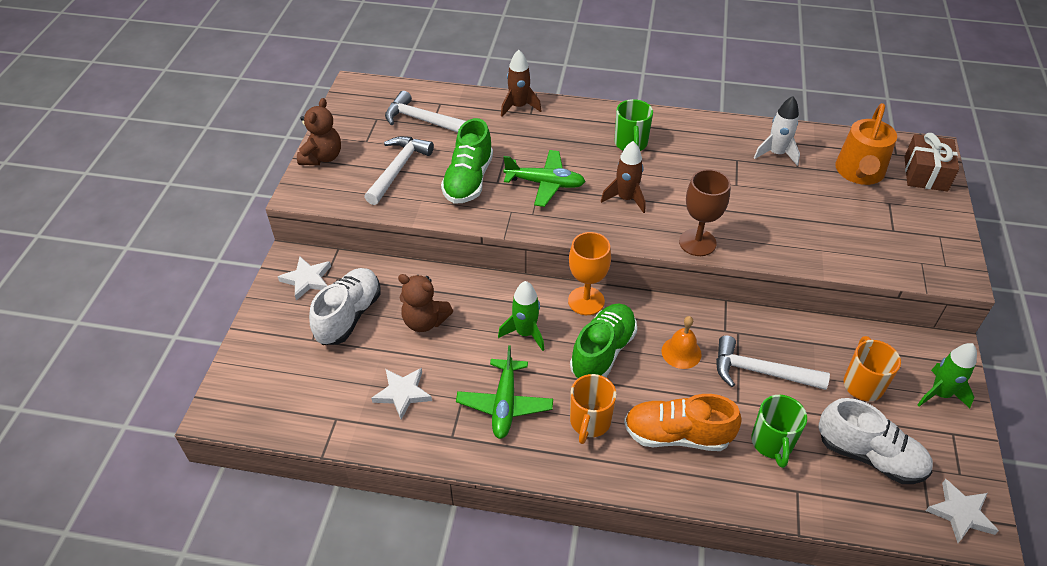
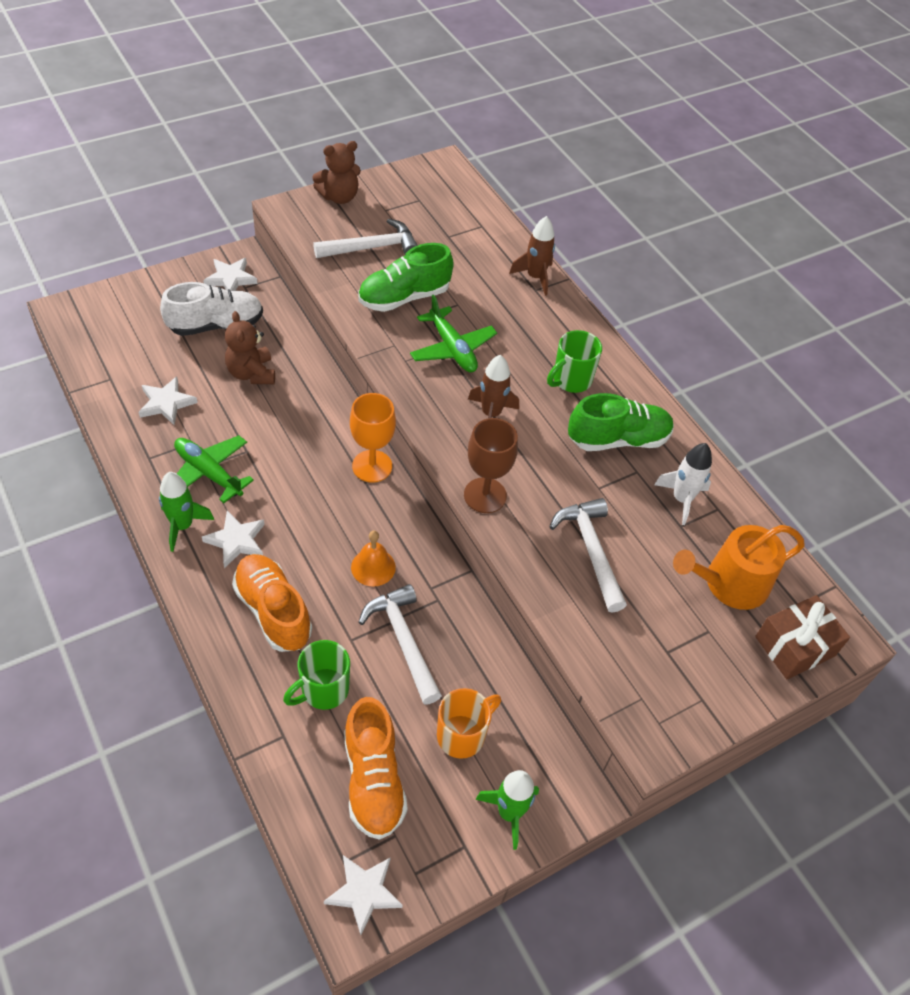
camera: 45 degrees right, 5 degrees up
(423, 120) = (448, 228): white hammer -> white hammer (591, 551)
(504, 404) = (208, 473): green plane -> green plane turned 75 degrees clockwise
(525, 333) = (296, 444): green rocket -> green rocket (182, 526)
(589, 422) = (236, 541): orange mug -> white star
(603, 352) = (323, 509): green shoe -> green shoe (618, 439)
(869, 456) = (373, 780): white shoe -> orange shoe

